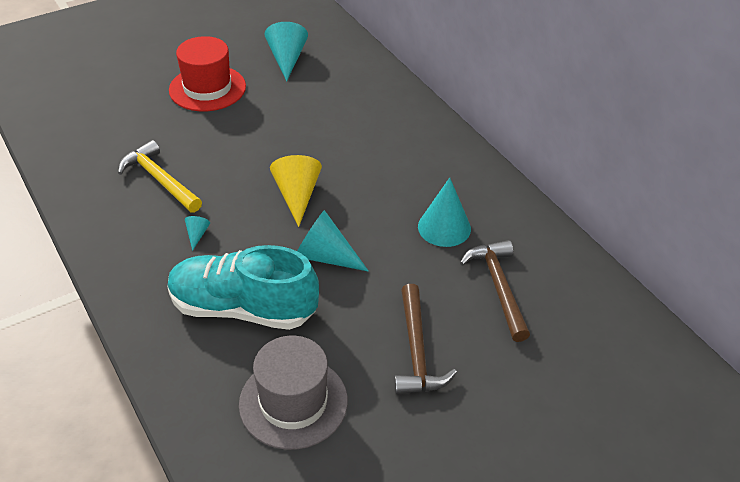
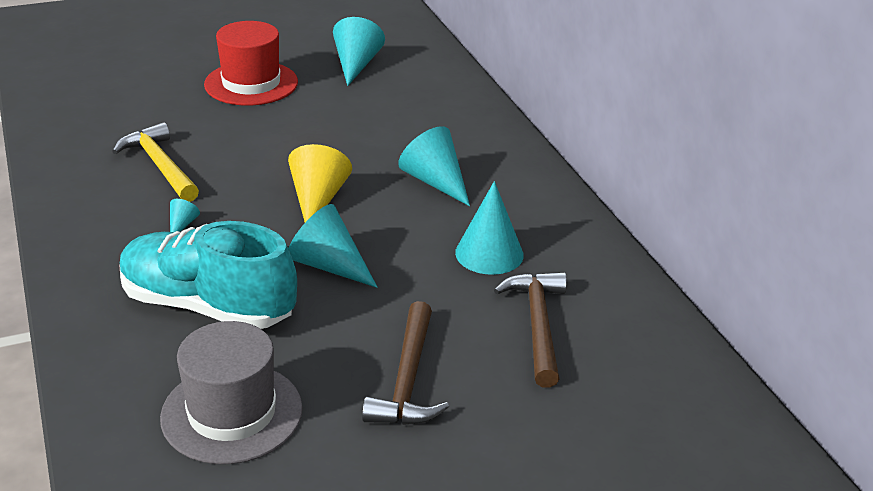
camera: 10 degrees right, 10 degrees down
(384, 166) = (435, 182): none -> turquoise cone

